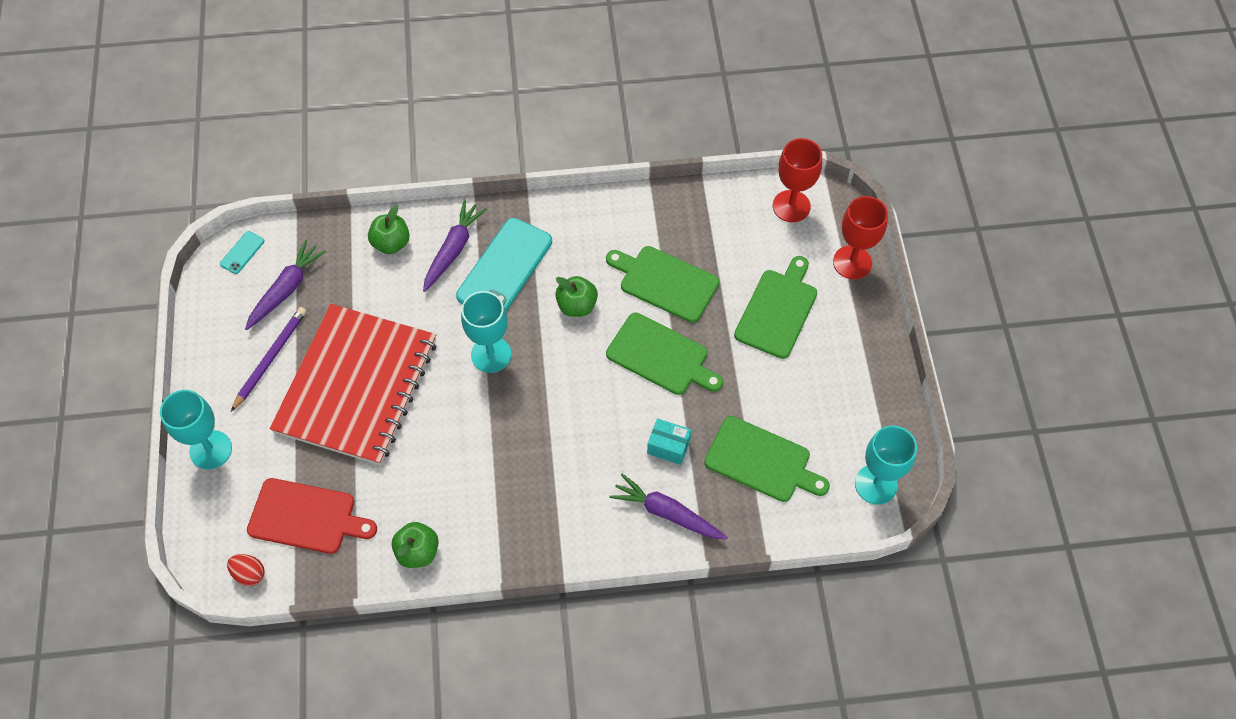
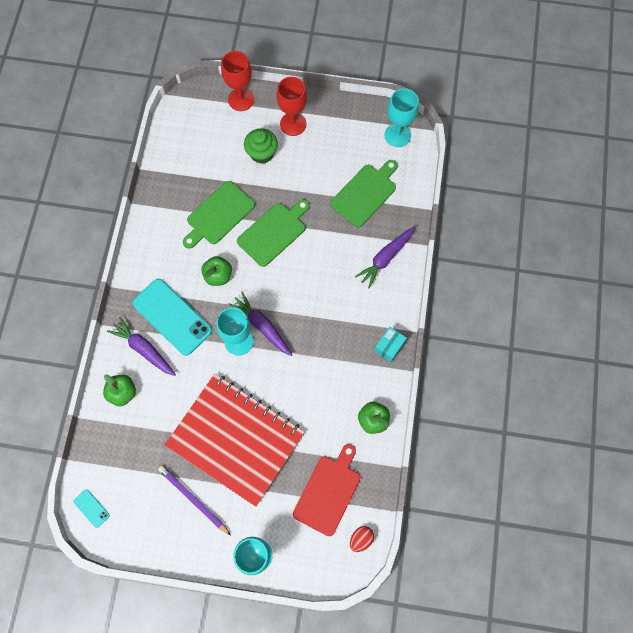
camera: 75 degrees left, 10 degrees up
(286, 289) = (136, 478): purple carrot -> purple carrot (262, 326)
(668, 446) = (340, 245): turquoise box -> turquoise box (389, 346)
(777, 310) = (262, 153): green cutting board -> green cupcake
(791, 206) = (186, 121): red goblet -> red goblet (293, 124)

